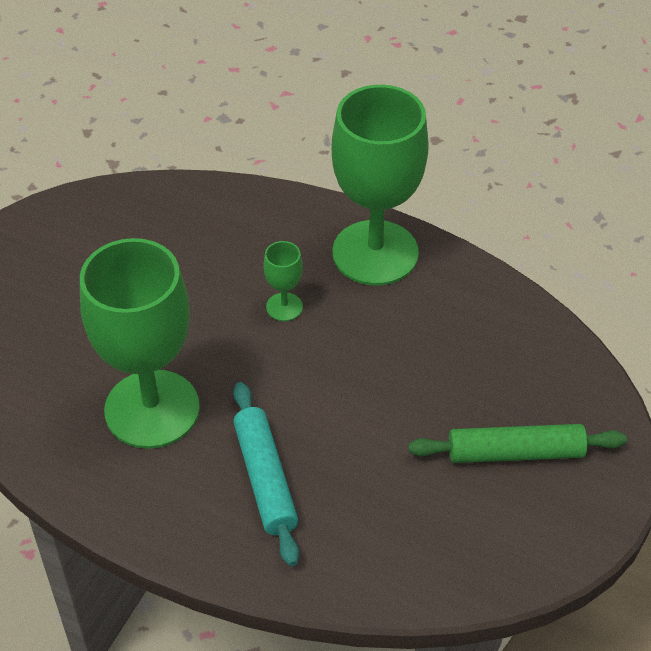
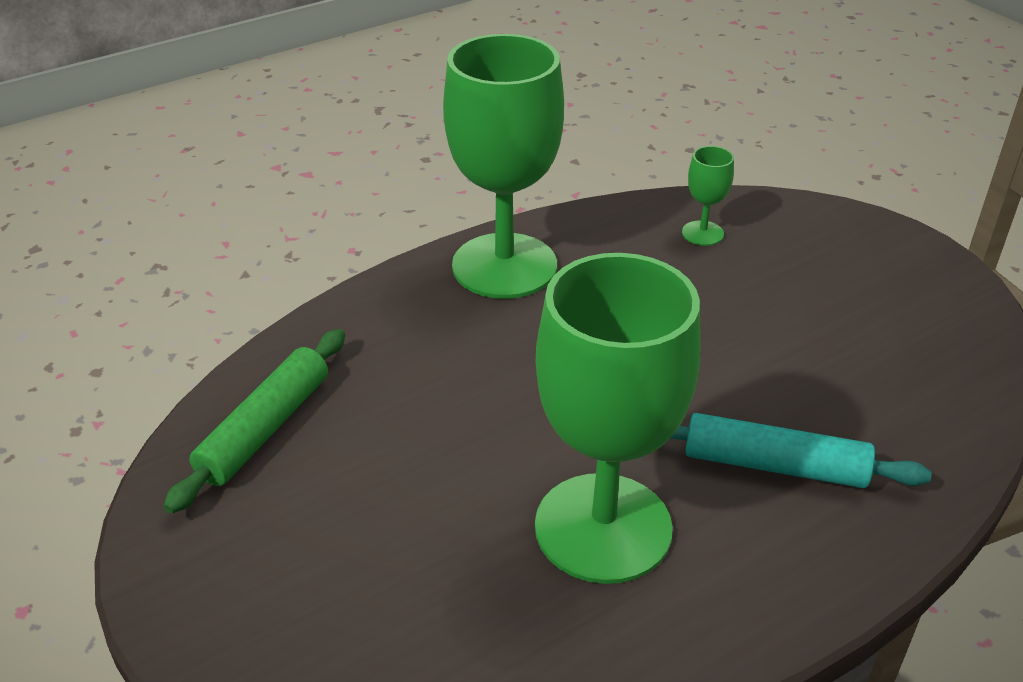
camera: 60 degrees left, 10 degrees down
(284, 307) = (526, 357): green goblet -> green goblet (702, 233)
(515, 453) = (835, 279): green rolling pin -> green rolling pin (265, 428)

